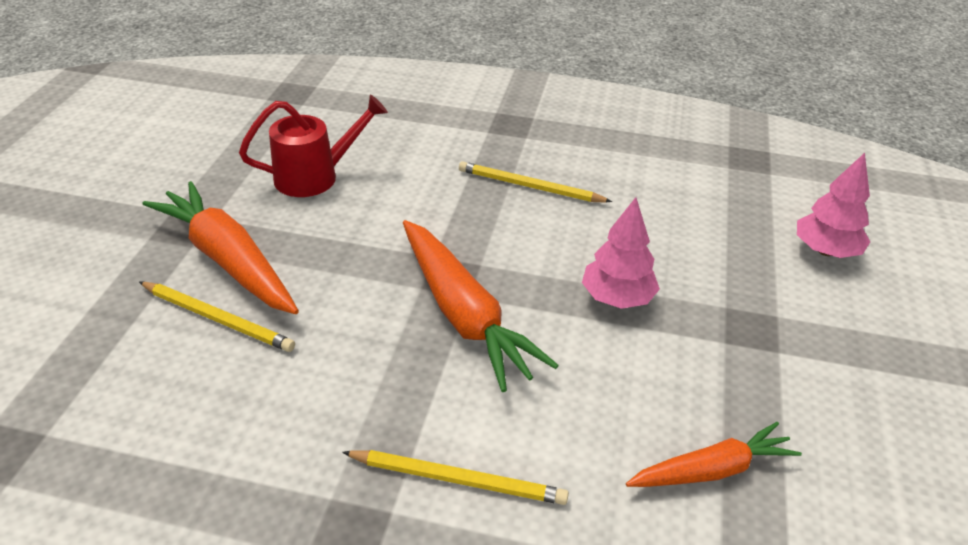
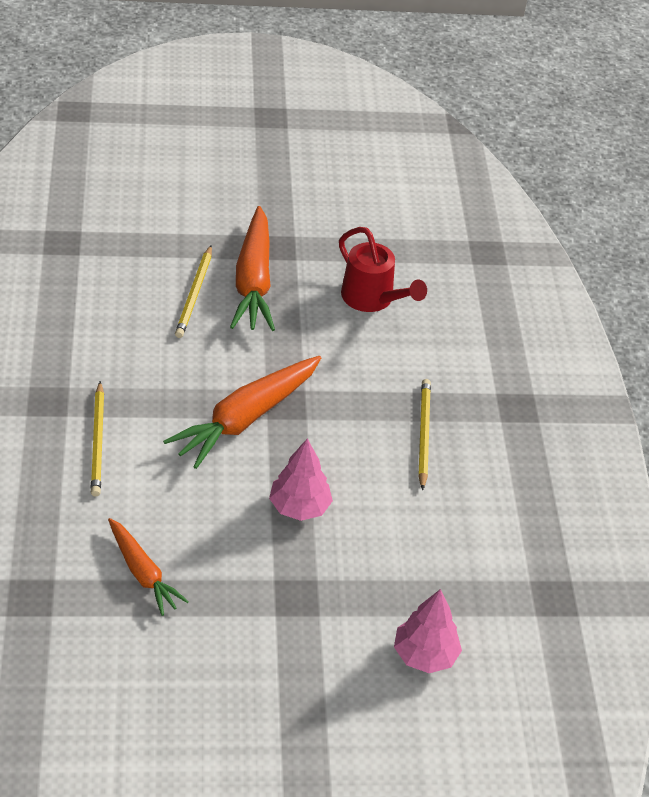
camera: 70 degrees right, 5 degrees up
(228, 260) = (253, 281): orange carrot -> orange carrot turned 150 degrees clockwise

